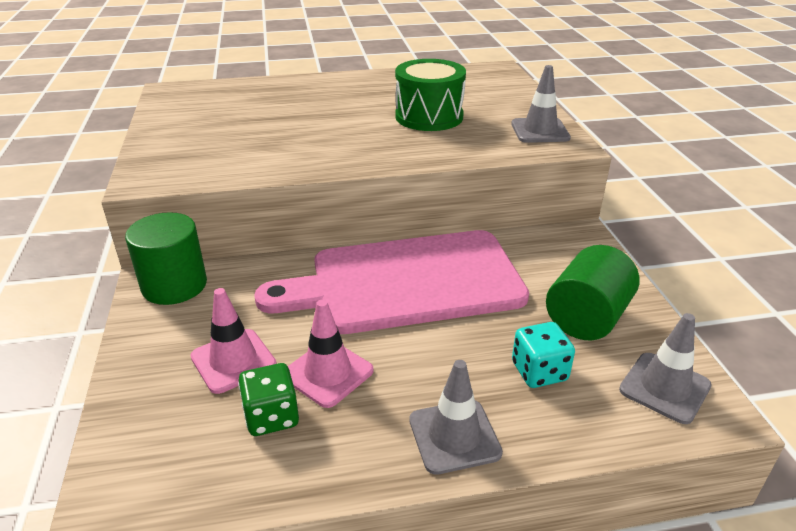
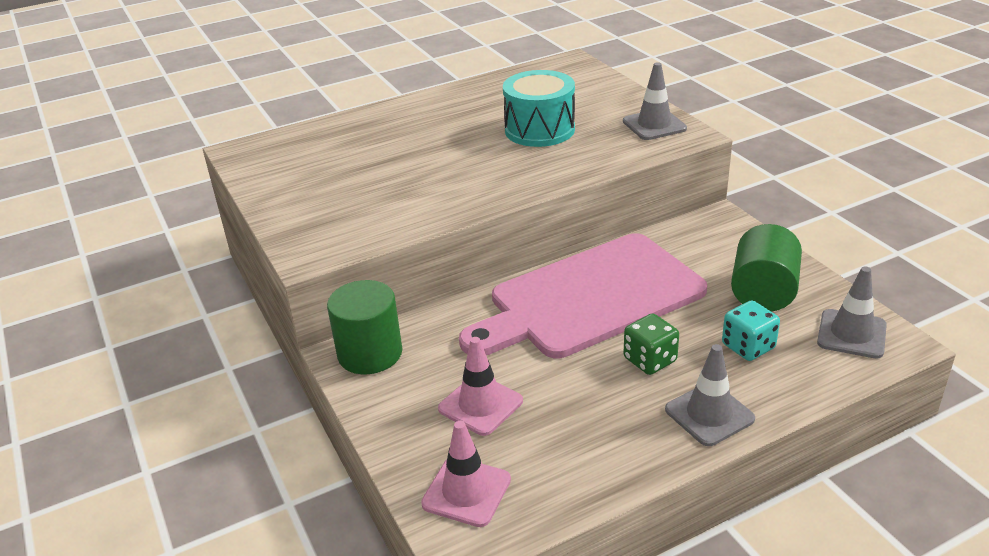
camera: 15 degrees left, 0 degrees up
(271, 416) = (548, 440): green dice -> green dice (650, 360)
(328, 373) = (572, 393): pink traffic cone -> pink traffic cone (466, 492)
(429, 117) = (539, 130): green drum -> turquoise drum

